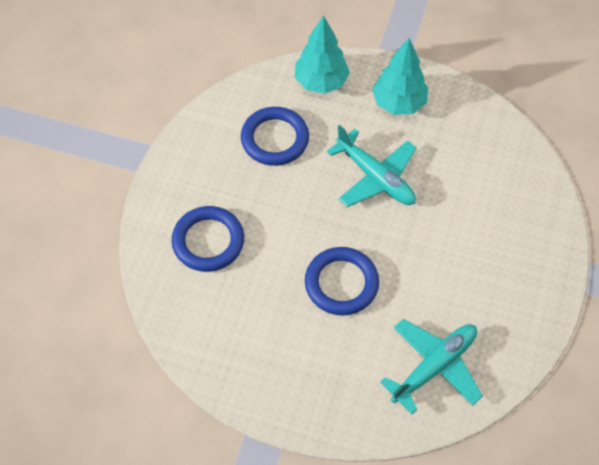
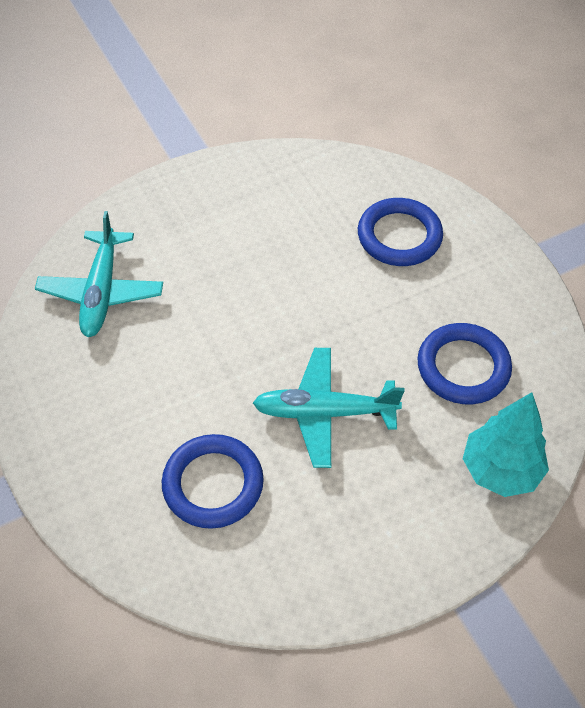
camera: 135 degrees right, 5 degrees down
(341, 283) = (249, 293): blue ring -> blue ring (213, 484)
(398, 103) = (393, 520): turquoise tree -> none

